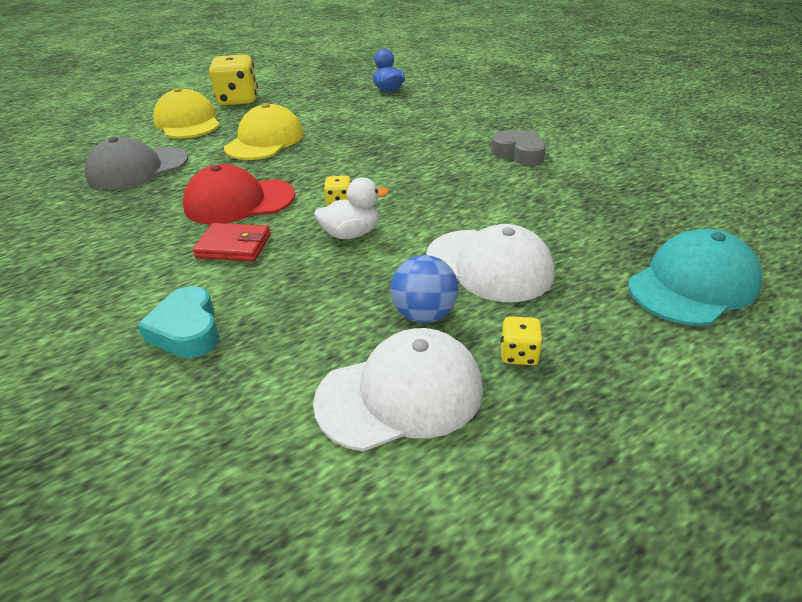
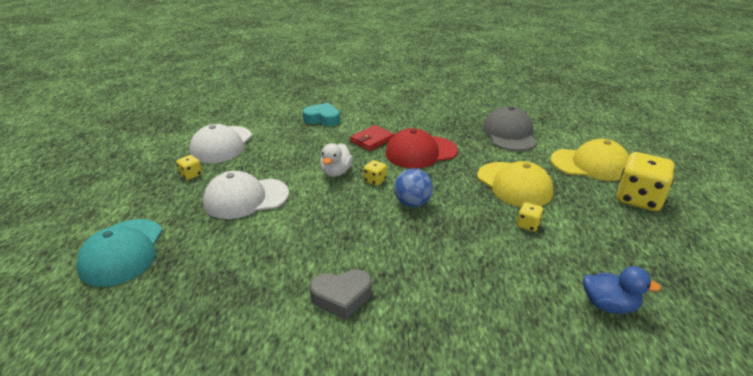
camera: 125 degrees right, 5 degrees down
(239, 201) = (421, 152): red cap -> red cap turned 135 degrees counterclockwise
(328, 123) = (528, 225): none -> yellow dice
(424, 314) = (247, 165): blue ball -> blue ball (412, 203)

